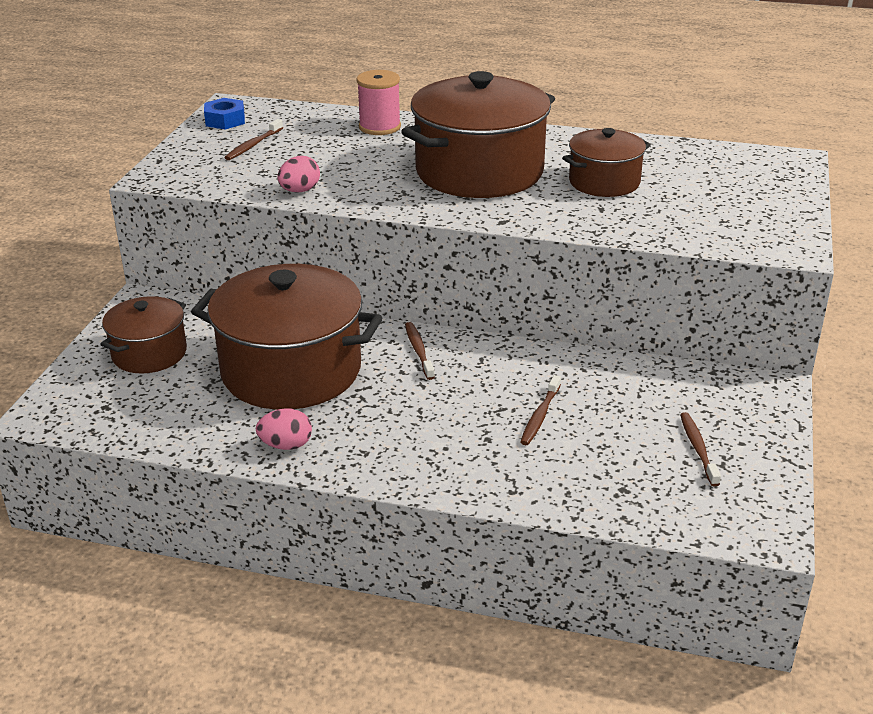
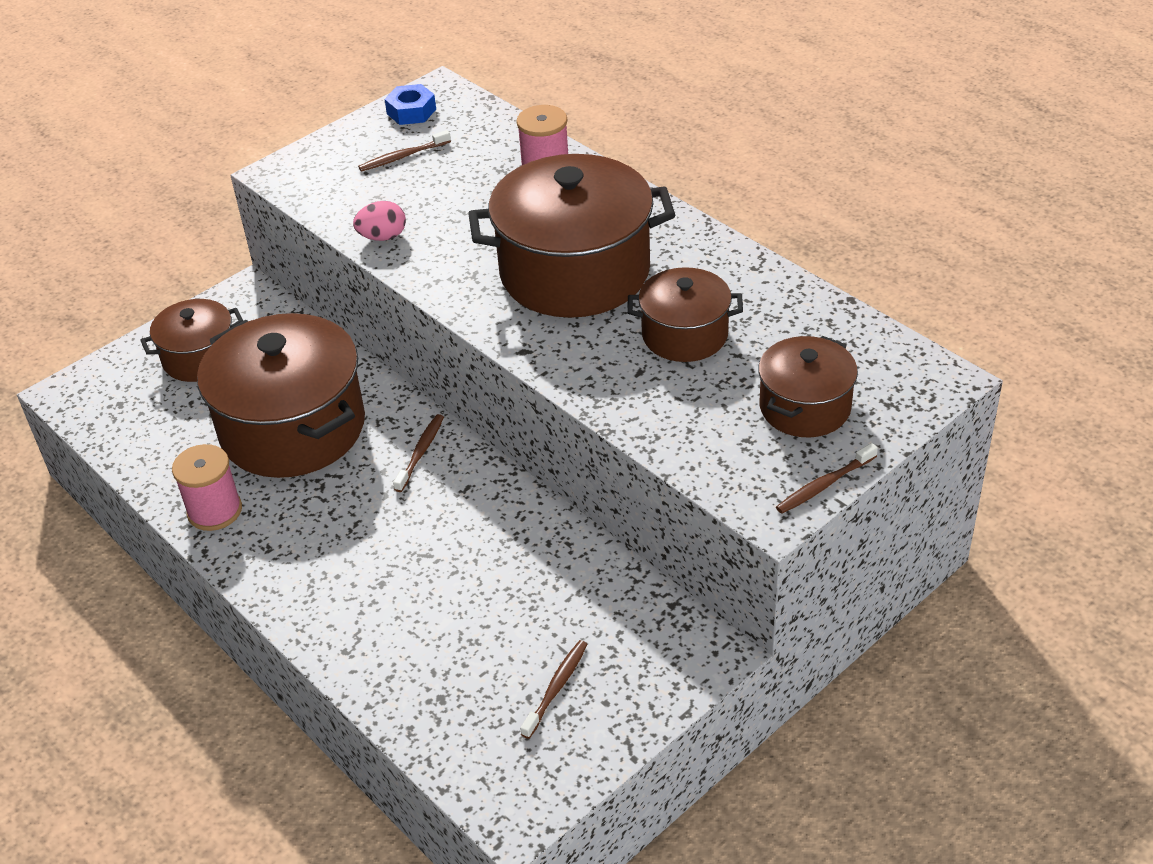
camera: 35 degrees right, 10 degrees up
(286, 445) = (214, 511): pink egg -> pink spool
(540, 416) = (451, 579): brown toothbrush -> brown toothbrush (824, 485)
(734, 195) = (805, 407): none -> brown pot

